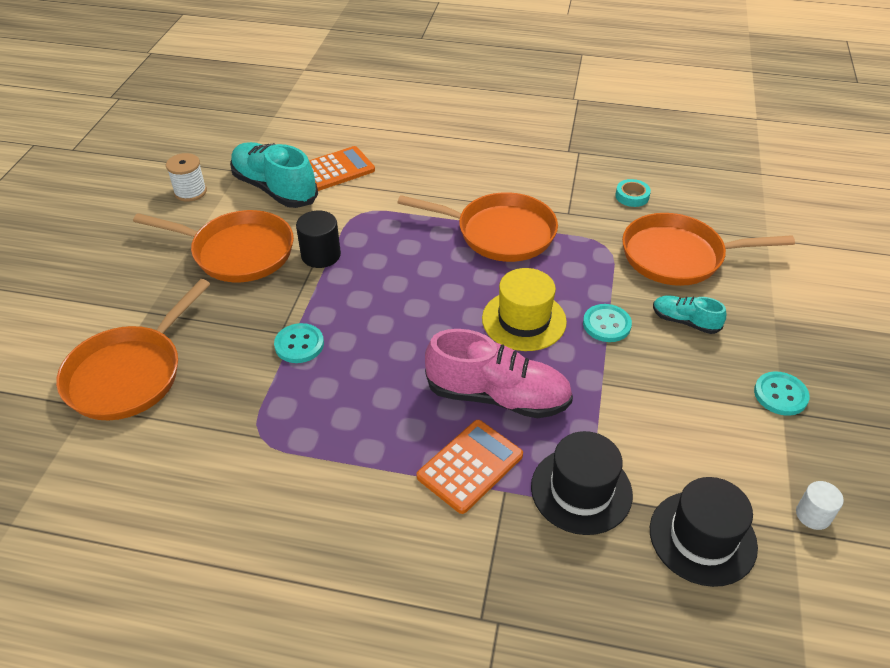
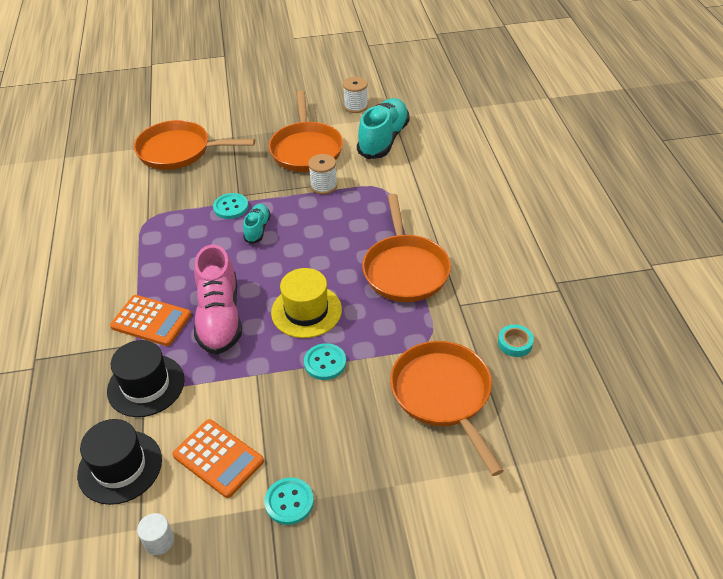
camera: 70 degrees right, 0 degrees up
(321, 255) = (323, 186): black cylinder -> white spool
(336, 169) = (427, 159): orange calculator -> orange calculator (218, 458)
(685, 321) = (354, 416): turquoise shoe -> turquoise shoe (257, 229)

